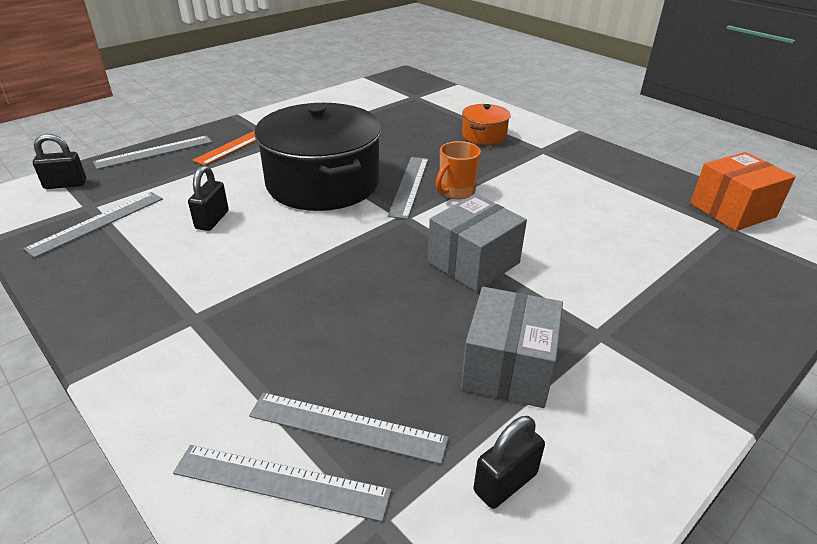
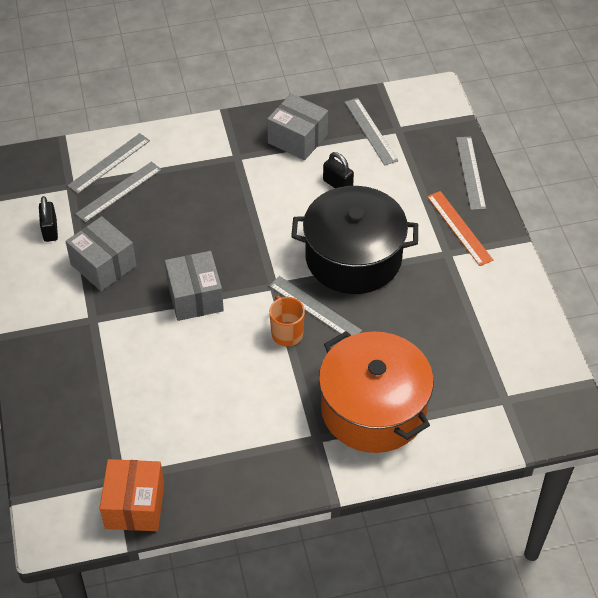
camera: 120 degrees right, 15 degrees up
(65, 184) = (439, 120): black padlock -> none
(131, 274) = (297, 139): none -> grey box
(484, 135) = (373, 409): orange pot -> orange pot, size x2.17

